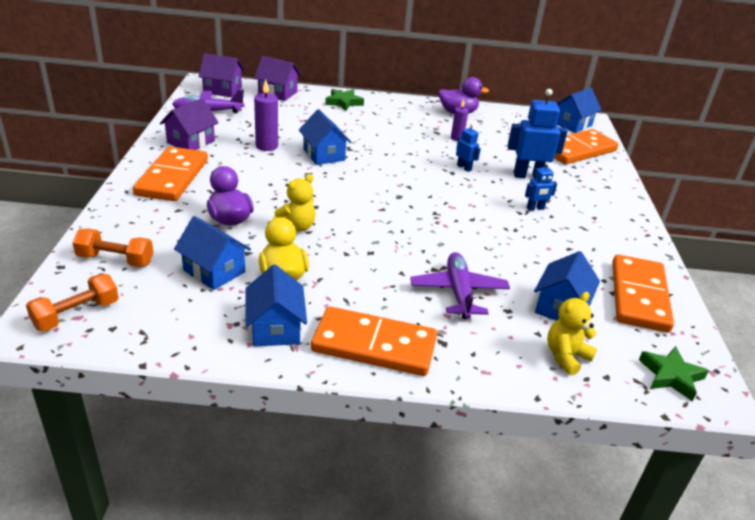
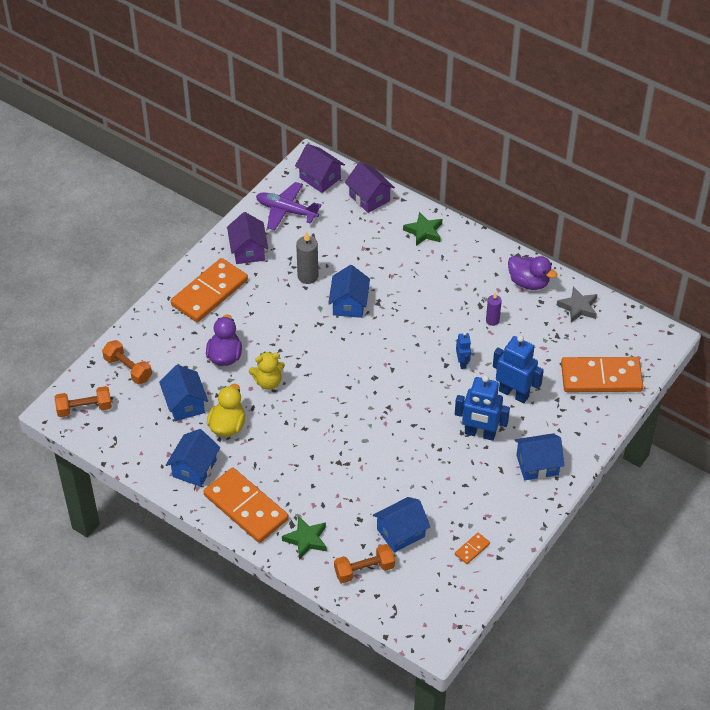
camera: 35 degrees right, 15 degrees up
(191, 142) = (248, 250): purple house -> purple house turned 75 degrees counterclockwise
(266, 146) = (308, 276): purple candle -> grey candle
(458, 292) = (338, 490): purple plane -> none
(510, 118) = (578, 307): none -> grey star
(535, 208) = (480, 433): blue robot -> blue robot, size x1.88
(566, 356) = (364, 570): yellow teddy bear -> orange dumbbell
(572, 124) = (638, 338): blue house -> blue house (537, 465)
(639, 296) = (472, 549): orange domino -> orange domino, size x0.41
(671, 376) = (421, 615): green star -> green star (306, 539)

